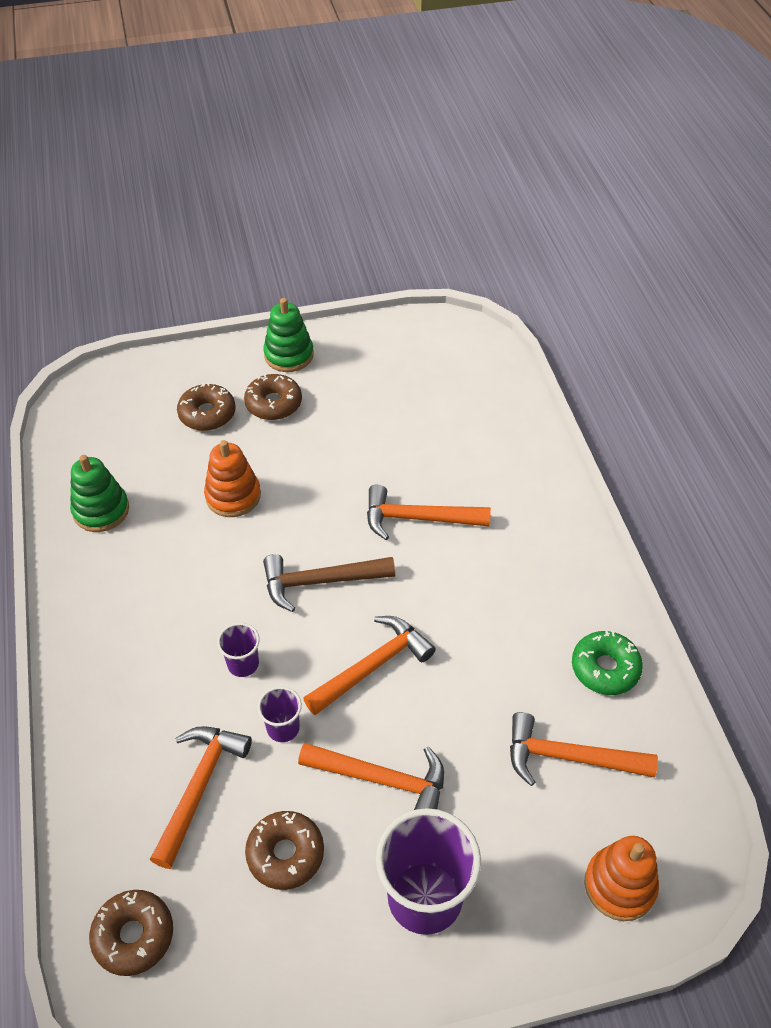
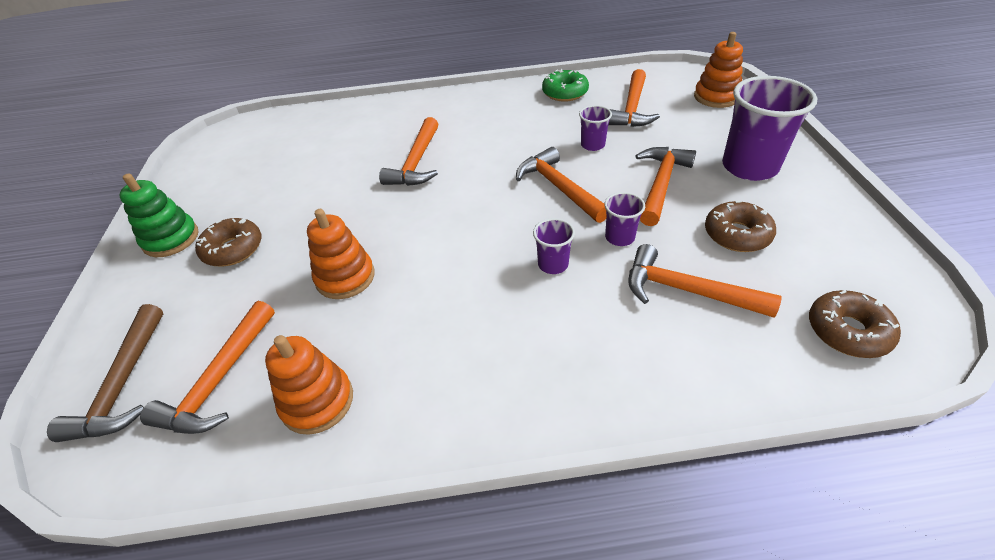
camera: 80 degrees left, 5 degrees down
(101, 510) = (317, 401): green stacking toy -> orange stacking toy
(127, 445) = (219, 380): none -> orange hammer
(207, 414) = (214, 303): brown donut -> none
(320, 582) = (469, 216): brown hammer -> brown hammer (123, 385)
(467, 703) = (592, 145): none -> purple cup

